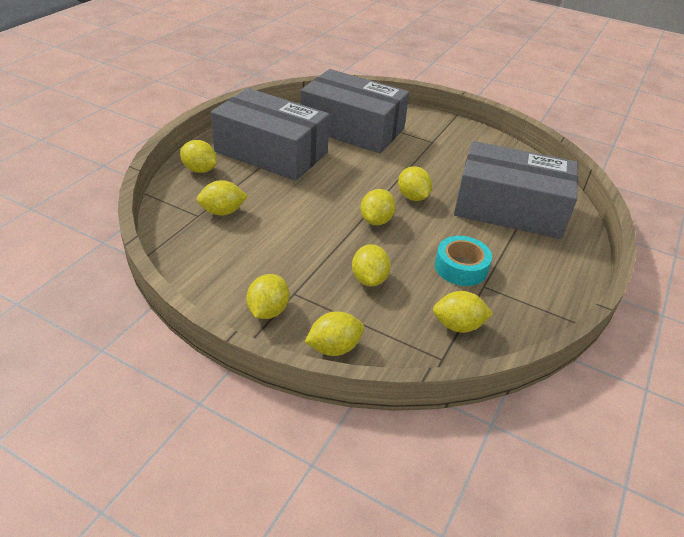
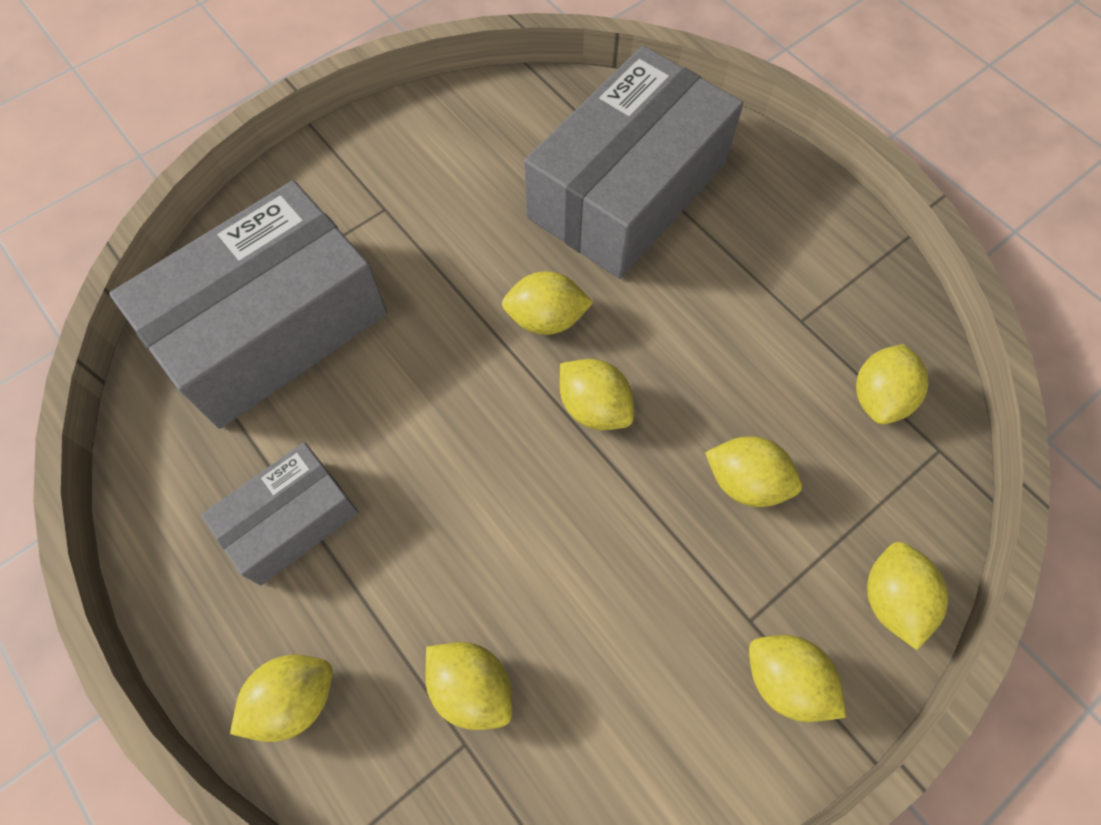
camera: 65 degrees left, 25 degrees up
(222, 212) = (471, 687): yellow lemon -> yellow lemon turned 60 degrees counterclockwise
(271, 152) = (290, 521): grey box -> grey box, size x0.53
(461, 267) = (753, 332): turquoise tape -> none

